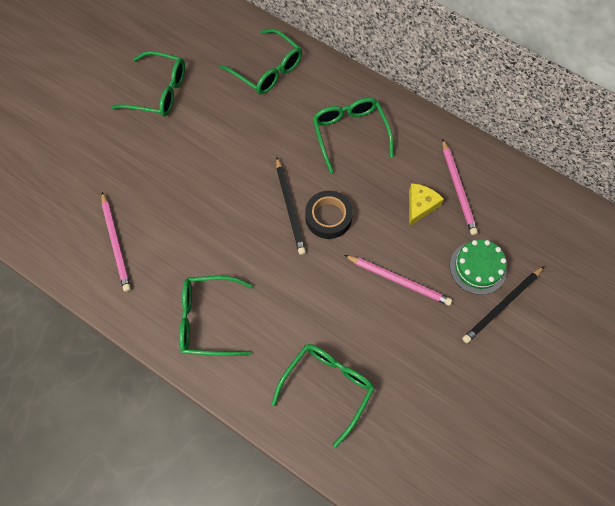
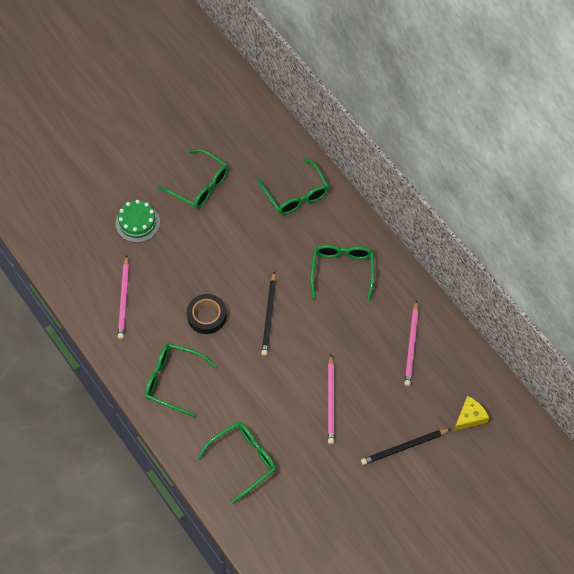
camera: 20 degrees right, 5 degrees down
(328, 217) = (296, 333): black tape -> black tape (207, 316)
(398, 280) = (331, 401): pink pencil -> pink pencil turned 45 degrees clockwise
(420, 206) = (374, 349): yellow cheese -> yellow cheese (470, 417)
(478, 267) = (398, 412): green cake -> green cake (137, 223)

